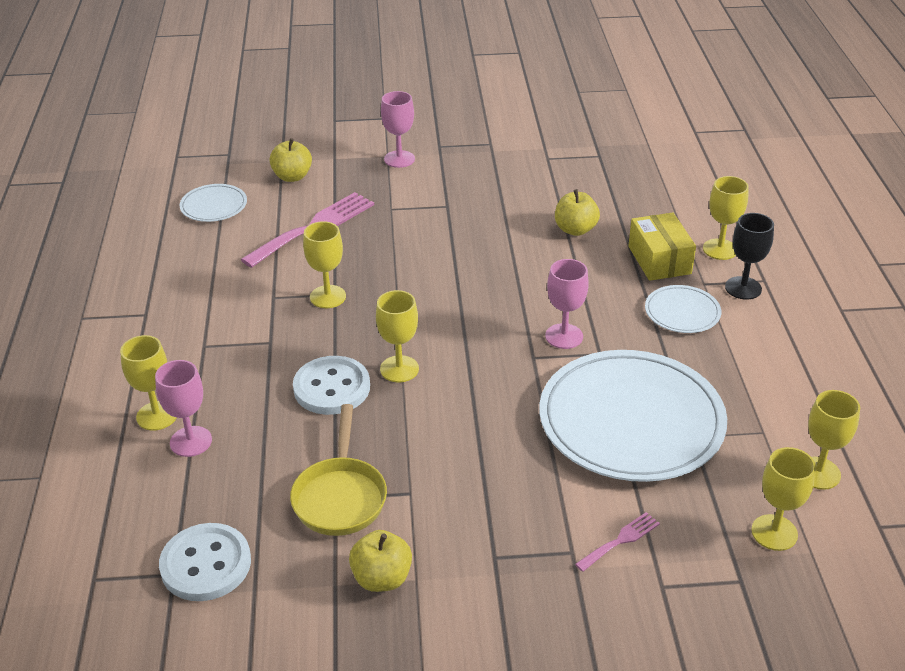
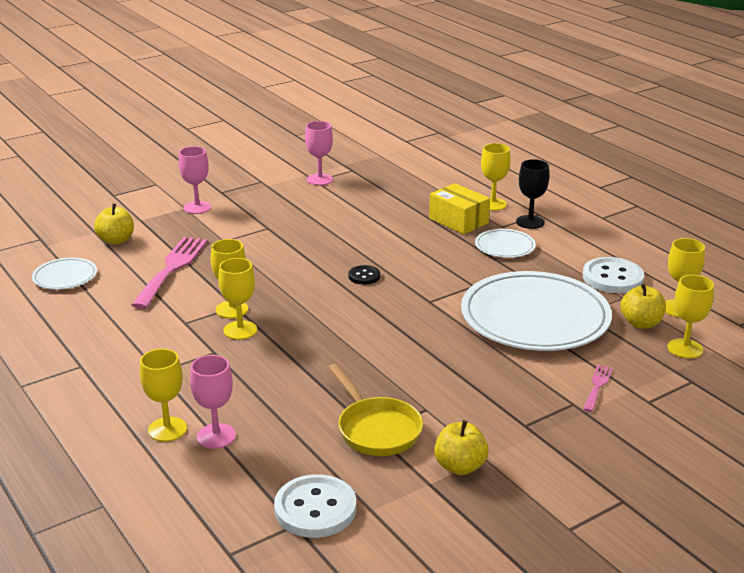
camera: 30 degrees left, 10 degrees down
(332, 388) = (297, 365): white button -> white button (612, 278)
(399, 369) = (338, 338): yellow goblet -> yellow goblet (240, 330)
(492, 300) = (364, 276): none -> black button
(564, 336) = (439, 283): pink goblet -> pink goblet (320, 179)
(575, 229) = (381, 218): yellow apple -> yellow apple (641, 323)

